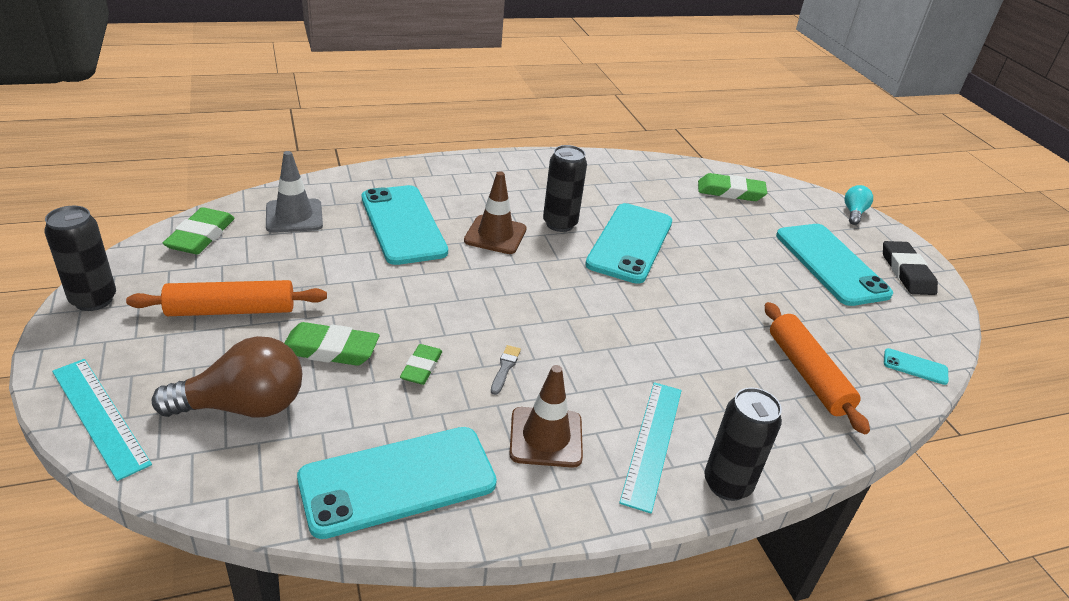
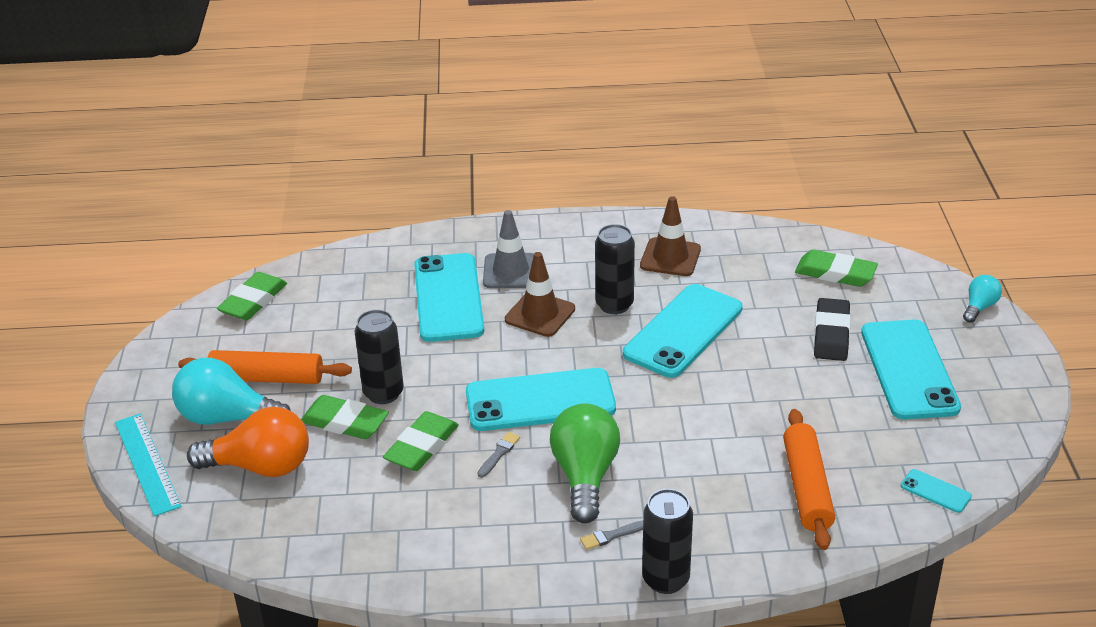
camera: 20 degrees right, 0 degrees up
(93, 300) = (153, 360): black can -> black can (383, 393)
(193, 355) = (227, 418): none -> turquoise light bulb
(244, 406) = (261, 466): brown light bulb -> orange light bulb
(294, 216) = (344, 283): grey traffic cone -> grey traffic cone (511, 271)
(398, 481) = (372, 542): turquoise phone -> turquoise phone (540, 400)
(421, 367) = (421, 446): green eraser -> green eraser, size x1.57
(546, 437) = (513, 520): brown traffic cone -> brown traffic cone (670, 257)
(600, 383) = (585, 476): none -> green light bulb
(652, 443) = (611, 536): turquoise ruler -> grey brush
(906, 272) = (999, 385): black eraser -> black eraser (831, 334)

